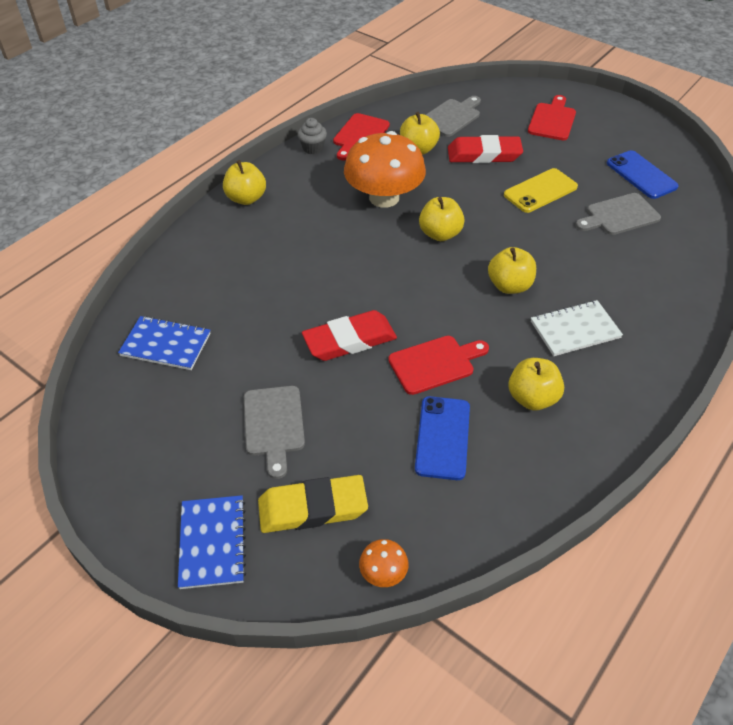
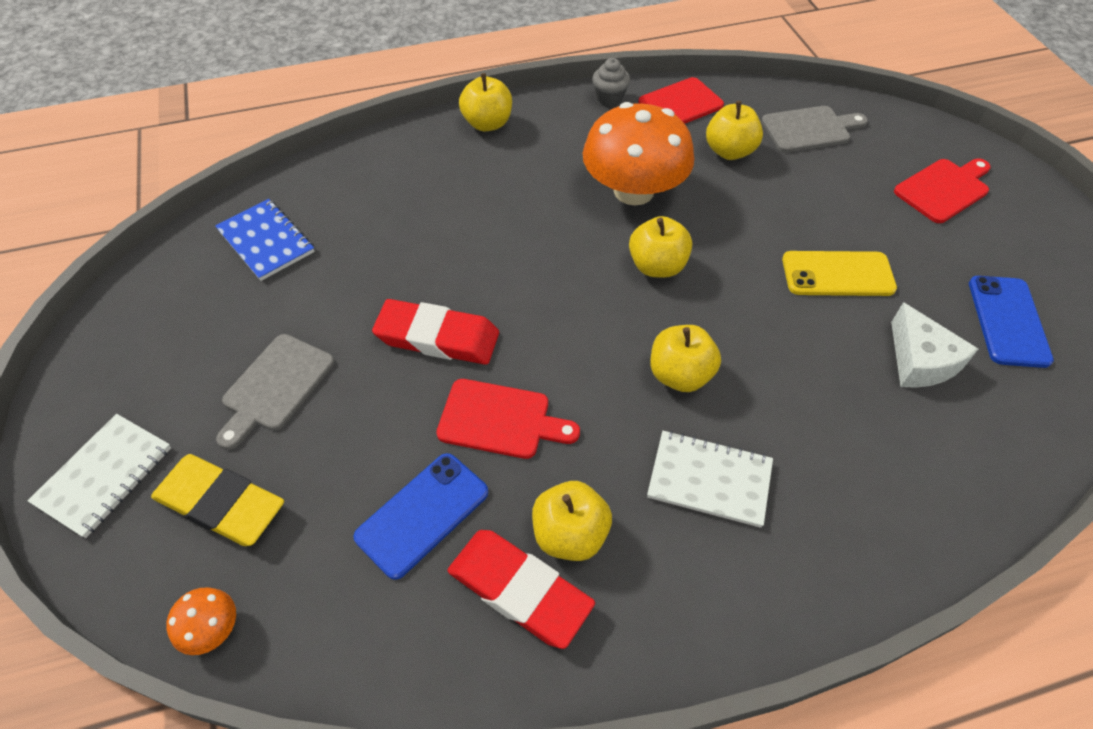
camera: 35 degrees right, 5 degrees up
(212, 542) = (104, 476): blue notebook -> white notebook
(484, 154) = (806, 193): red eraser -> red eraser (519, 590)
(619, 215) = (920, 361): grey cutting board -> white cheese

